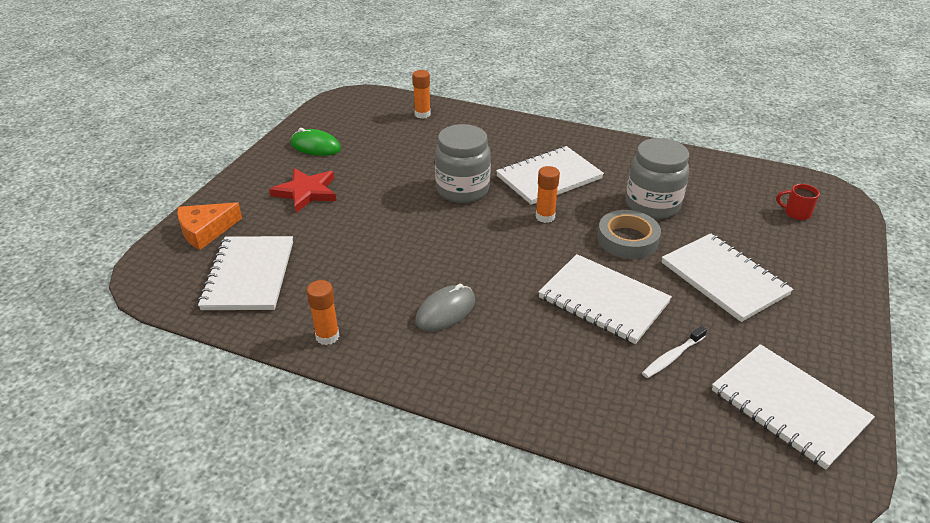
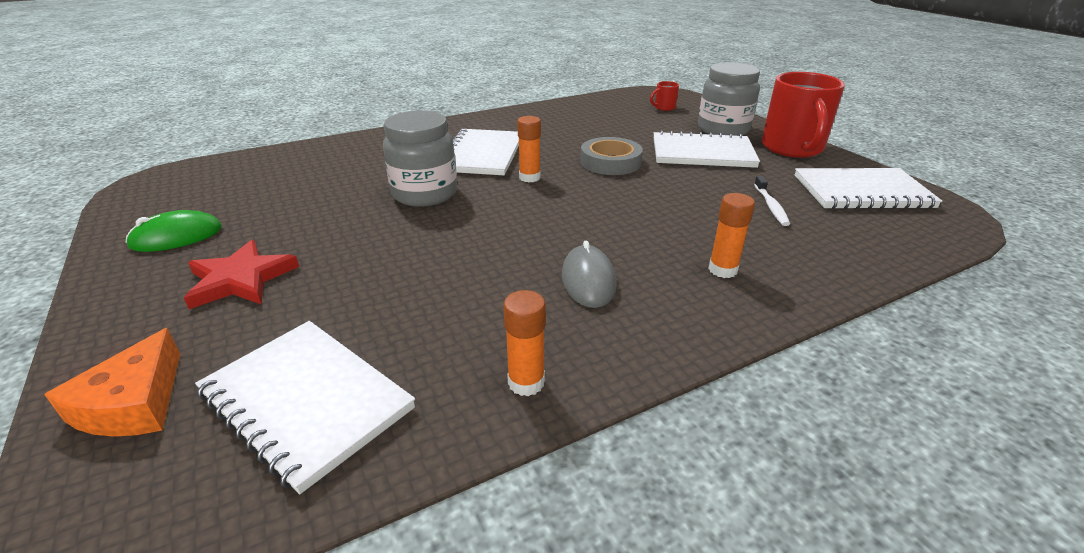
camera: 50 degrees left, 5 degrees down
(422, 114) = (274, 162): orange glue stick -> orange glue stick (722, 270)
(603, 300) = (672, 202): white notebook -> none
(652, 205) = (584, 138): grey jar -> grey jar (723, 129)
(828, 329) = (792, 148): none -> red mug

